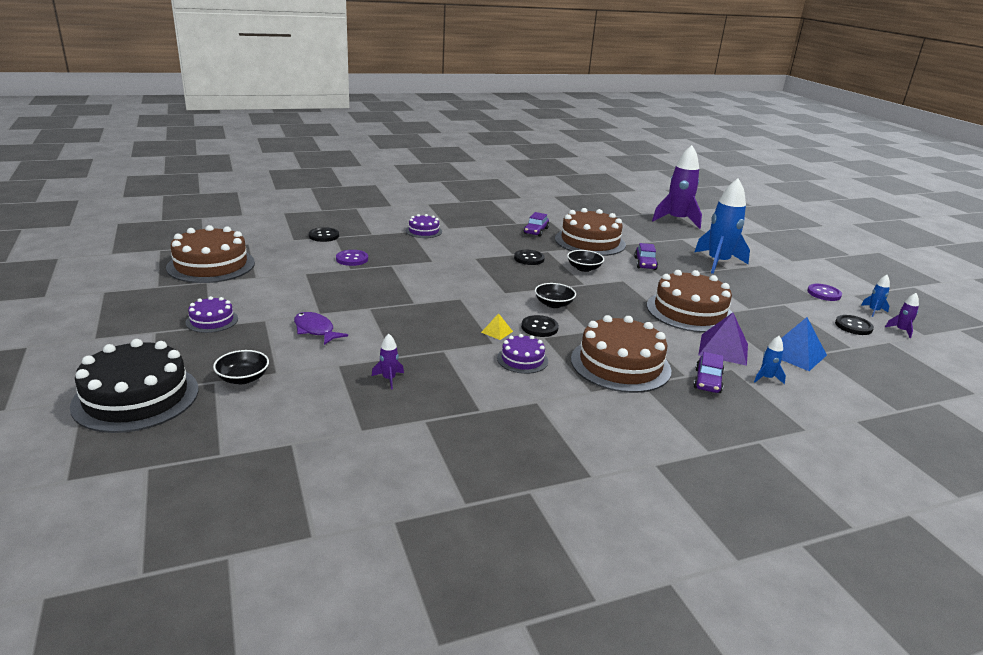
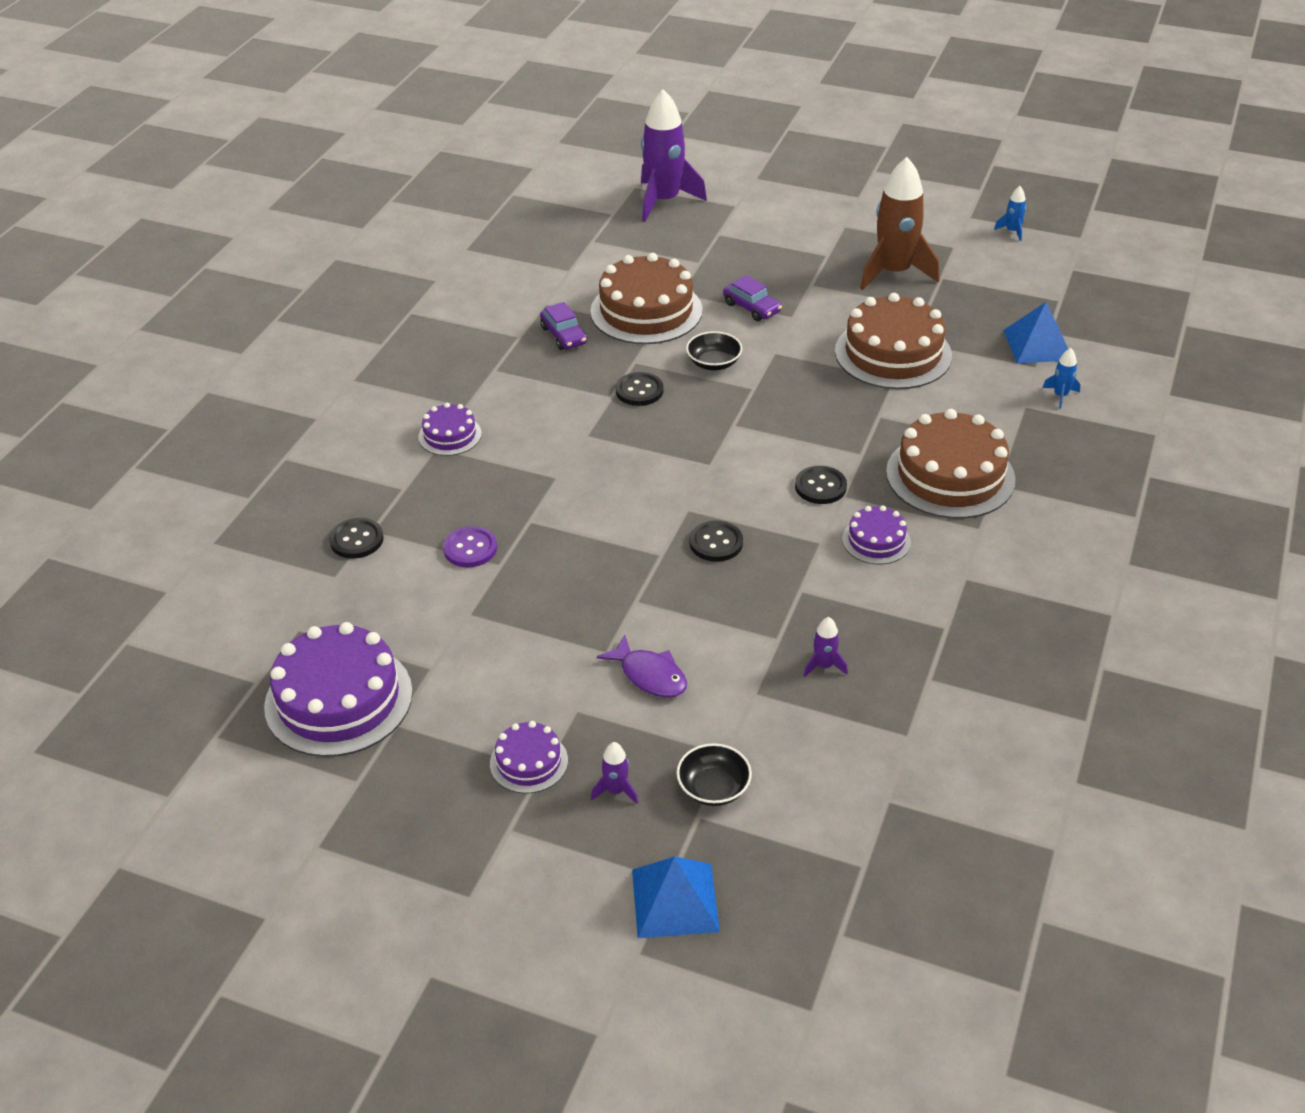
camera: 45 degrees left, 15 degrees up
(136, 397) = (675, 900): black cake -> blue pyramid
(211, 265) = (338, 699): brown cake -> purple cake
(315, 330) = (650, 675): purple fish -> purple fish turned 135 degrees counterclockwise
(497, 332) = (798, 525): yellow pyramid -> none
(553, 304) = (778, 443): black bowl -> none
(707, 381) = (1032, 437): purple car -> none
(718, 263) = (807, 252): blue rocket -> none
(723, 349) = (987, 385): purple pyramid -> none
(756, 289) = (894, 272): none -> brown rocket
(824, 293) = (948, 234): purple button -> none
(853, 326) = (1026, 268): black button -> black button (716, 543)
(901, 330) = (1061, 245): purple rocket -> purple rocket (616, 791)

